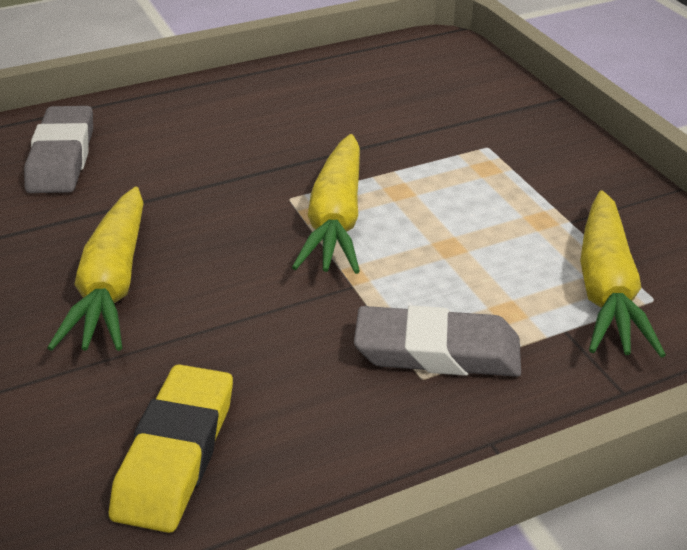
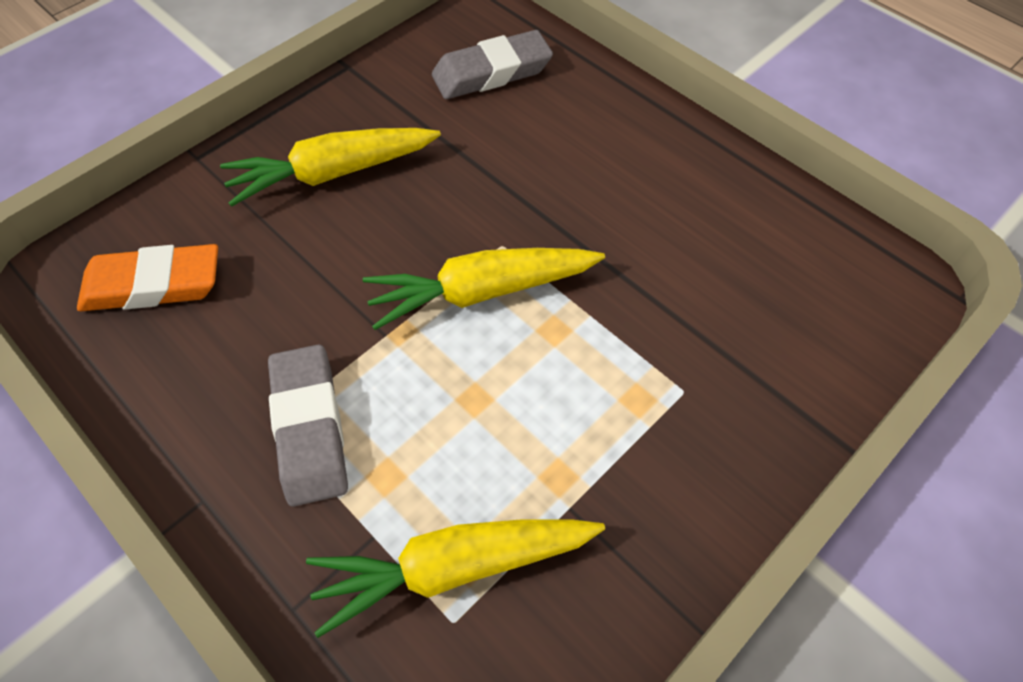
camera: 70 degrees right, 20 degrees up
(176, 454) = (153, 285): yellow eraser -> orange eraser

